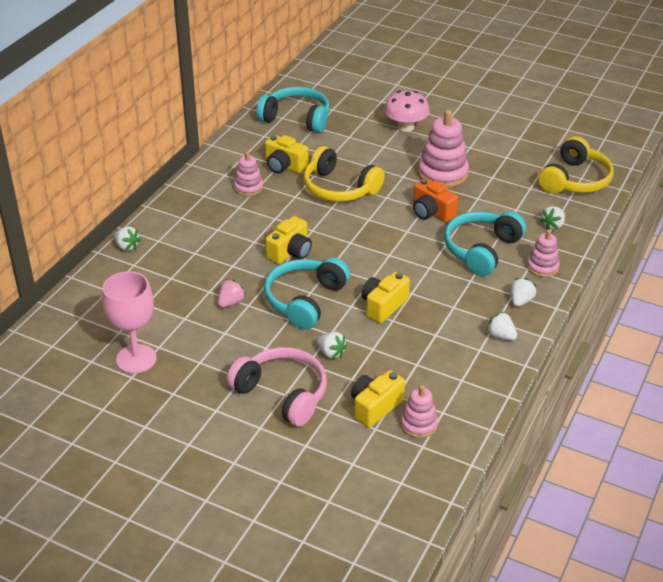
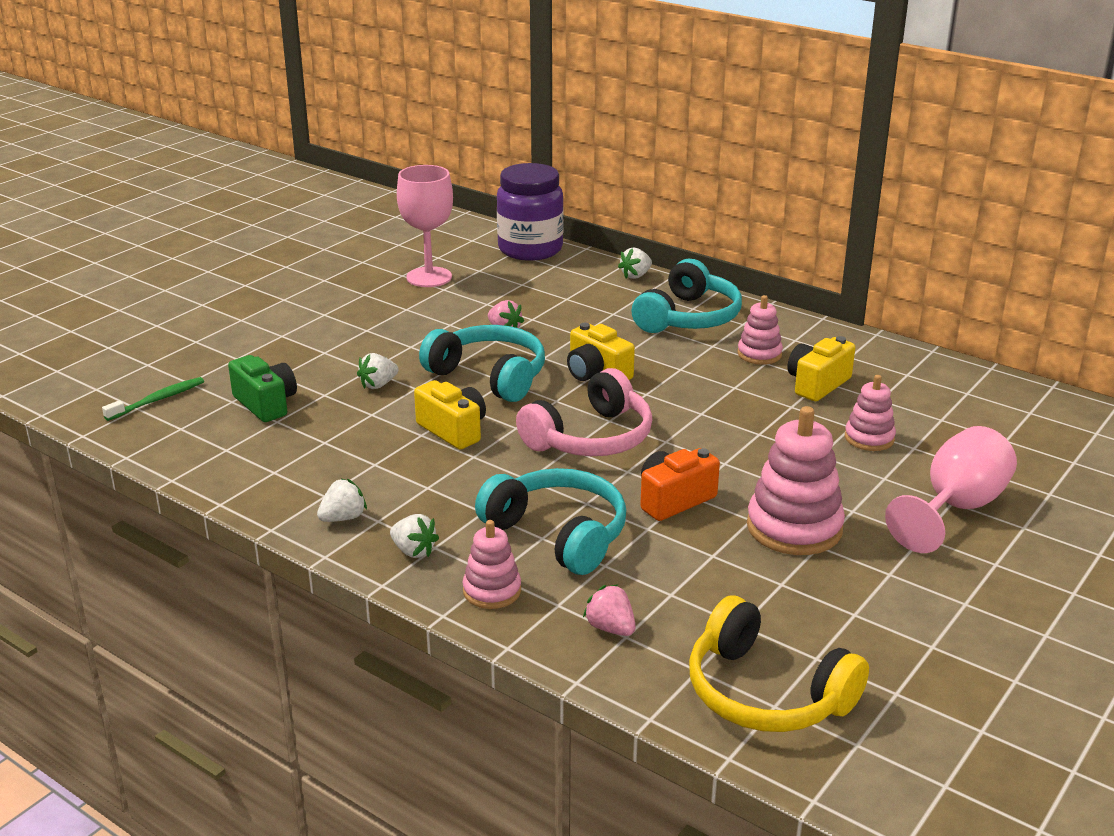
camera: 100 degrees right, 10 degrees down
(75, 307) = (530, 249): none -> purple jar
(282, 394) = (325, 350): pink headphones -> pink headphones (591, 438)
(296, 118) = (965, 404): turquoise headphones -> turquoise headphones (688, 317)
(339, 188) = (752, 423): yellow headphones -> none
(374, 407) = (266, 404): yellow camera -> green camera
(386, 473) = (157, 400): none -> green toothbrush
(405, 127) = (955, 508): pink mushroom -> pink goblet
(418, 424) = (217, 429): pink stacking toy -> pink stacking toy (869, 438)
(552, 225) = (610, 628): white strawberry -> pink strawberry

